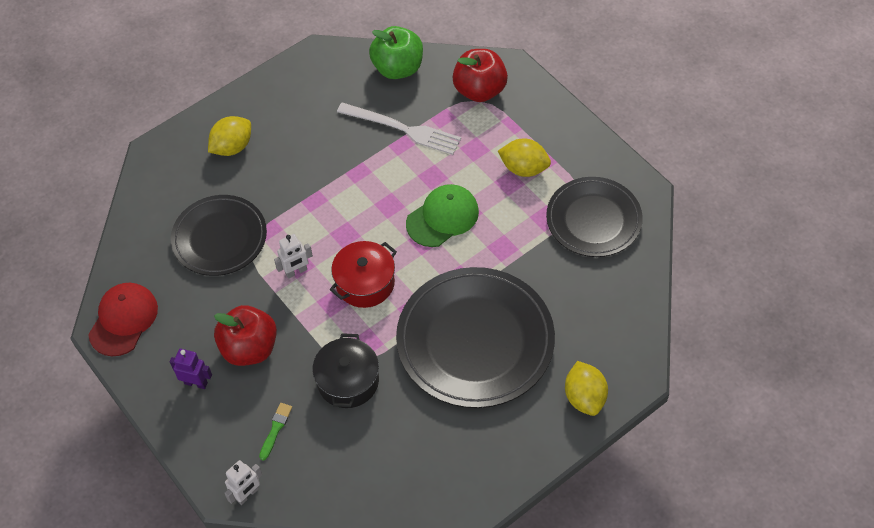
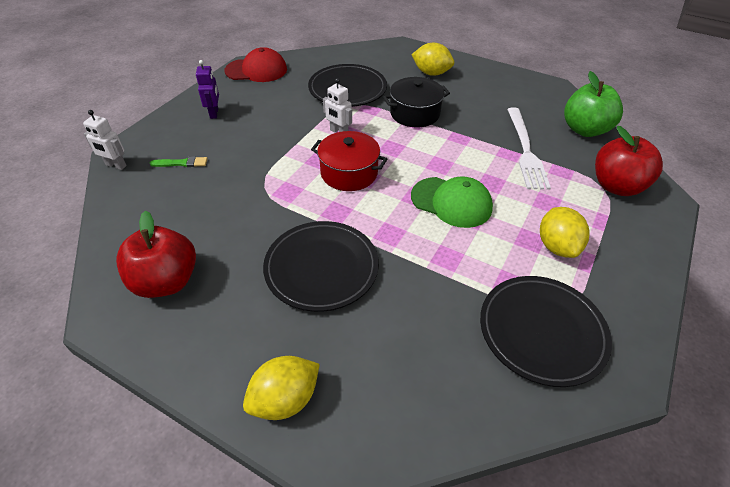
camera: 65 degrees right, 10 degrees down
(249, 348) = (255, 129): red apple -> red apple (166, 281)
(348, 381) = (242, 191): black pot -> black pot (415, 113)
(475, 341) = (321, 268): black plate -> black plate, size x0.64

